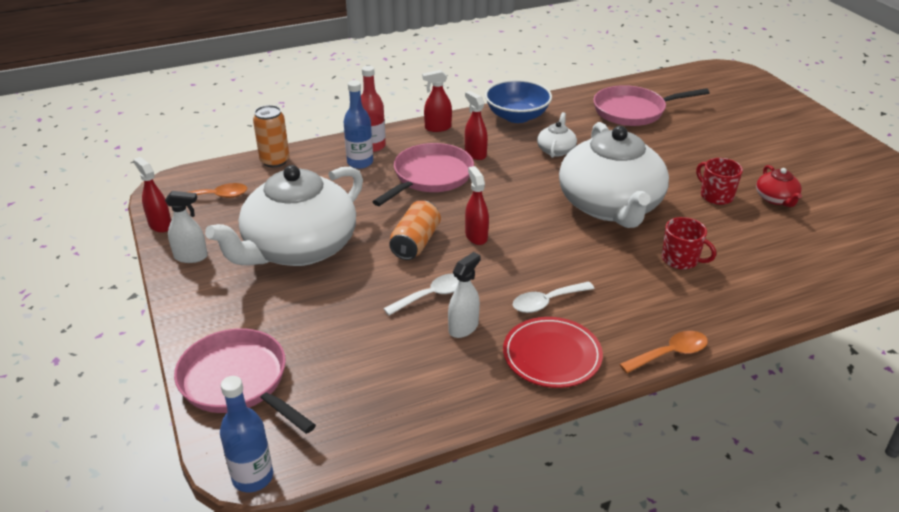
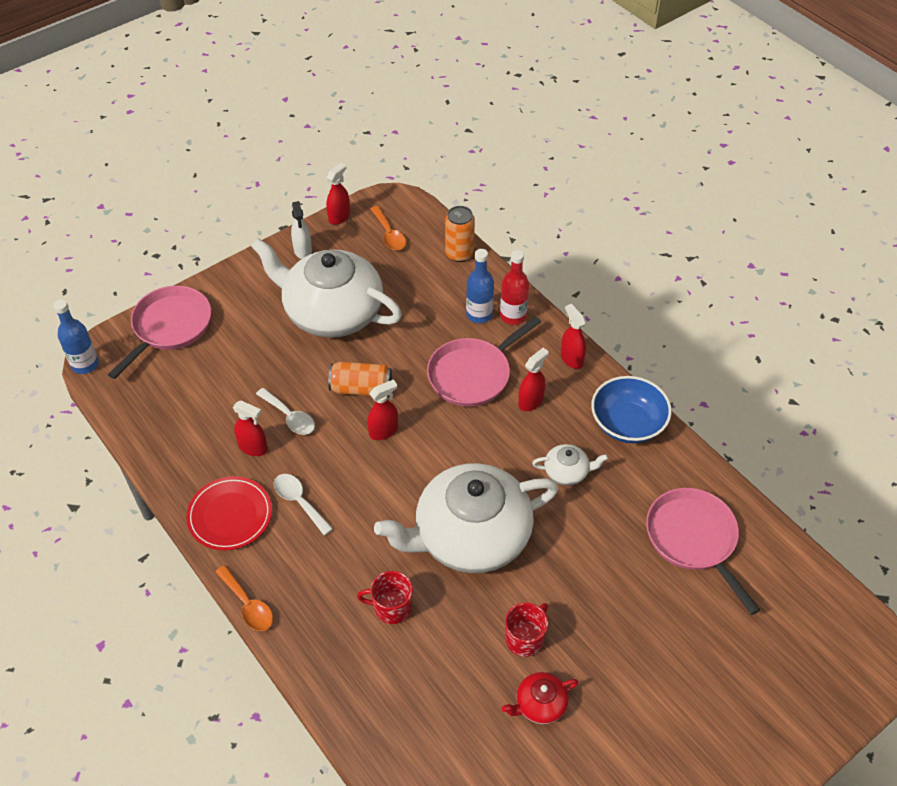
camera: 75 degrees right, 15 degrees up
(430, 177) = (473, 374): pink pan -> pink pan turned 120 degrees clockwise
(463, 327) = (253, 447): white spray bottle -> red spray bottle
(681, 259) = (391, 607): red mug -> red mug turned 75 degrees clockwise

